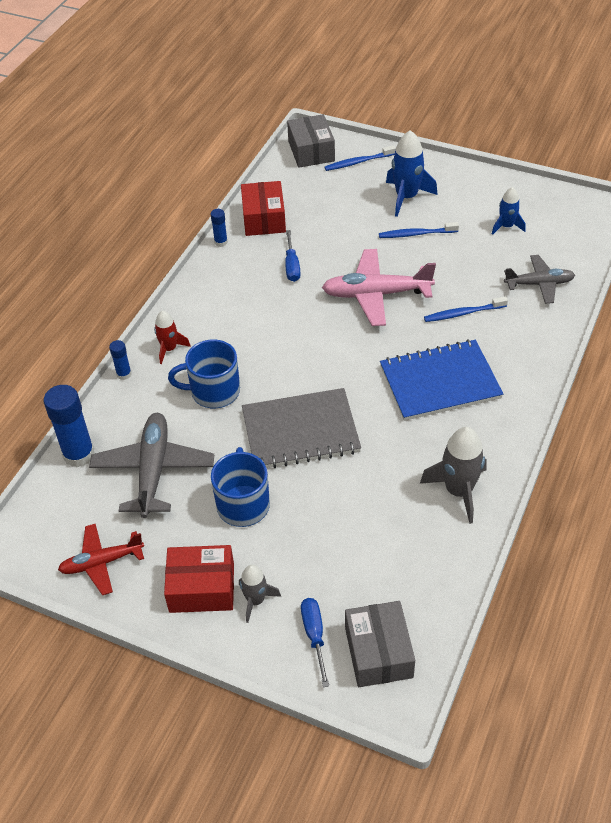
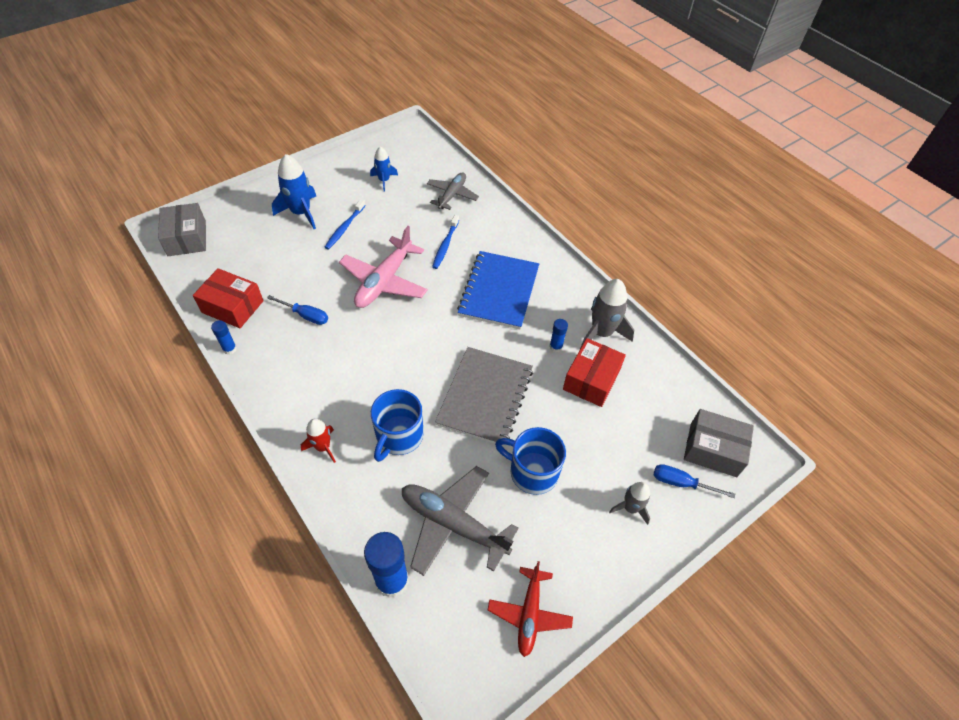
camera: 65 degrees left, 5 degrees up
(124, 374) = (323, 498): blue glue stick -> blue glue stick (556, 347)
(202, 588) = (599, 542): red box -> red box (591, 380)
(311, 151) = (187, 238): grey box -> grey box turned 60 degrees clockwise
(358, 162) = (232, 218): blue toothbrush -> none

